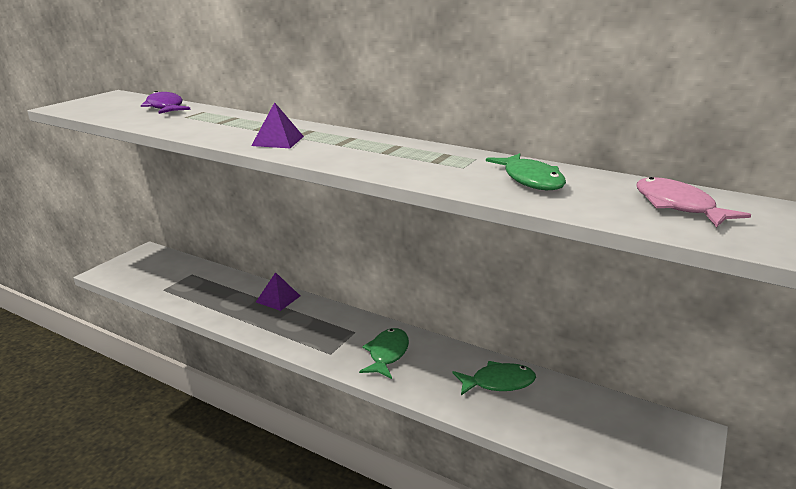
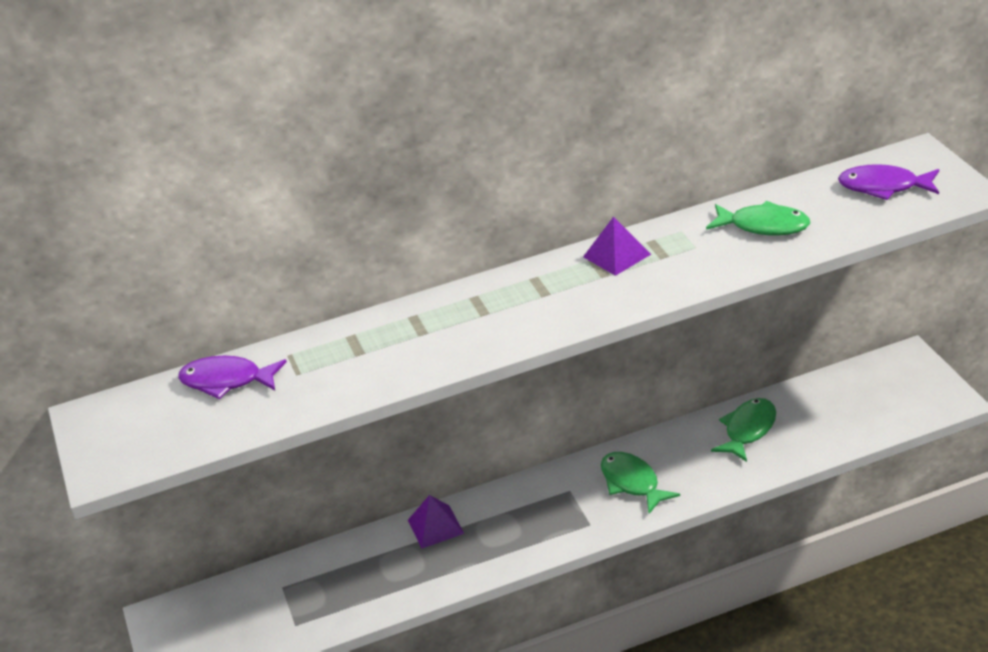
camera: 45 degrees left, 10 degrees up
(278, 141) = (487, 329): purple pyramid -> purple pyramid (616, 255)
(678, 206) = (884, 187): pink fish -> purple fish

